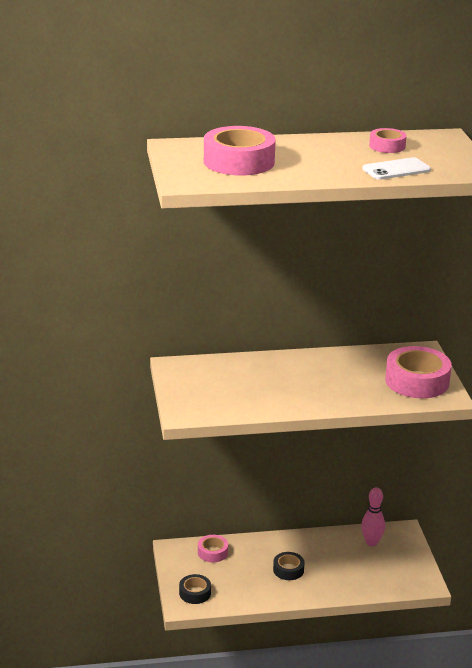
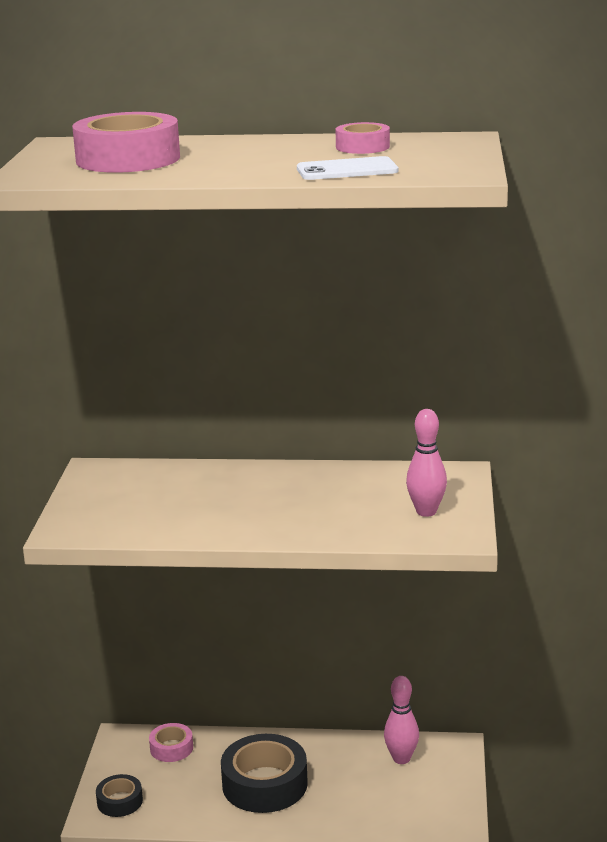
camera: 15 degrees right, 5 degrees down
(288, 570) = (264, 784): black tape -> black tape, size x1.90
(417, 381) = (426, 512): pink tape -> pink bowling pin

